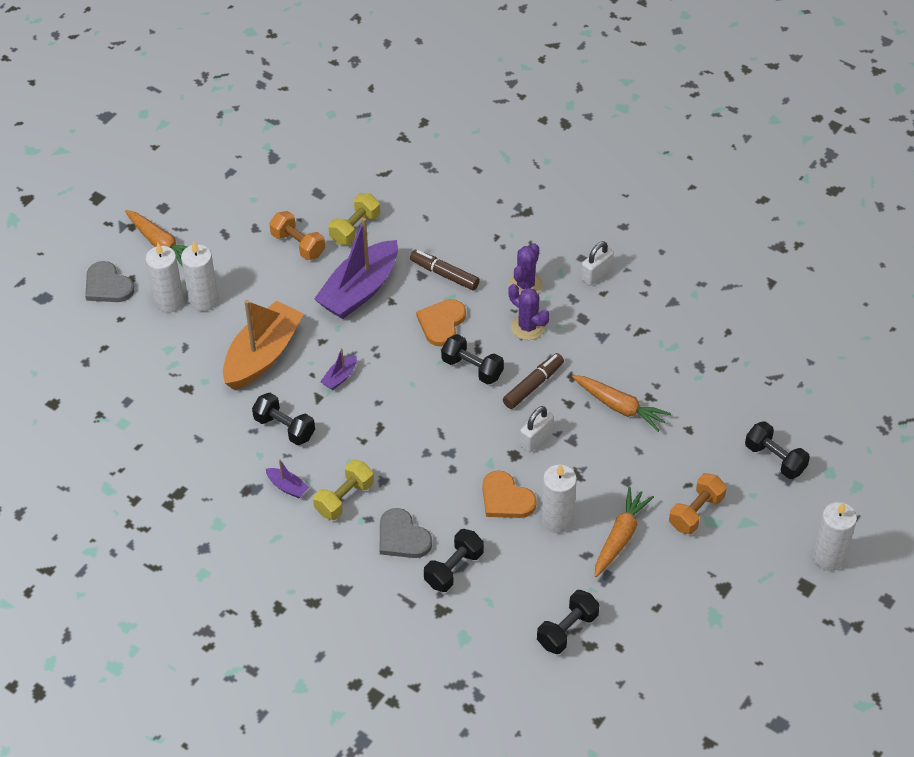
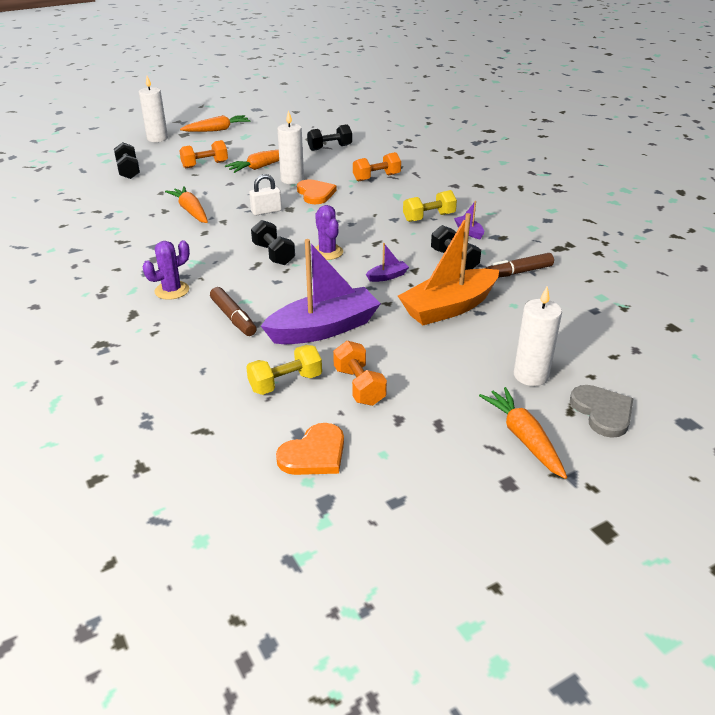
camera: 155 degrees left, 15 degrees down
(203, 300) = (491, 366): white candle -> none
(402, 537) = (400, 194): grey heart -> none
(441, 323) = (270, 286): orange heart -> orange heart (314, 454)
(453, 569) = (376, 177): black dumbbell -> orange dumbbell
(528, 327) = (203, 265): purple cactus -> purple cactus (327, 252)
(533, 385) = (237, 235): brown marker -> brown marker (518, 272)
(596, 274) = (105, 281): white padlock -> none
(771, 620) = (217, 130): none -> orange carrot

